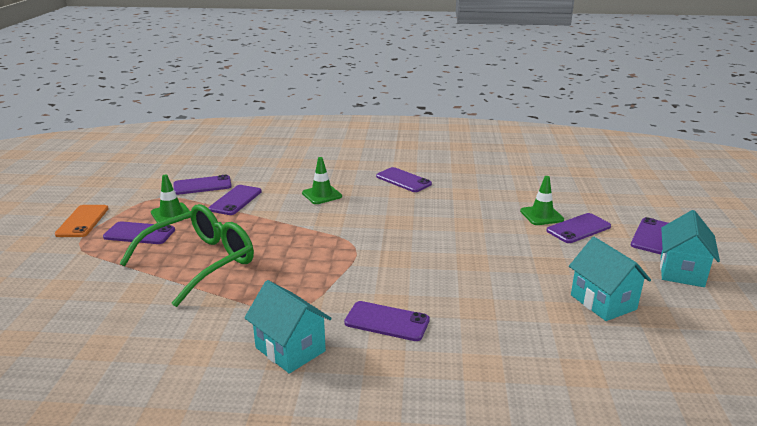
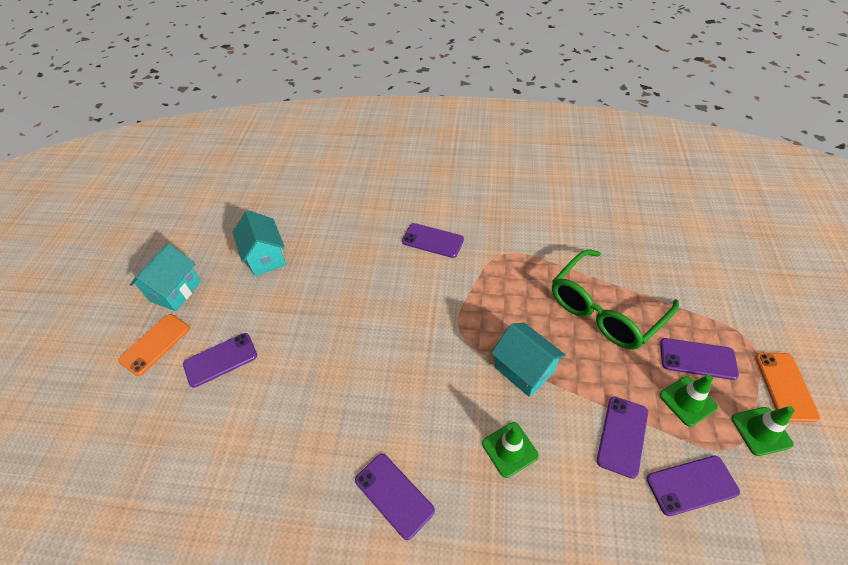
camera: 175 degrees left, 25 degrees up
(290, 349) = (498, 218): turquoise house -> turquoise house (524, 370)
(541, 215) = (245, 388): green traffic cone -> green traffic cone (761, 431)
(653, 236) = (155, 344): purple phone -> orange phone

